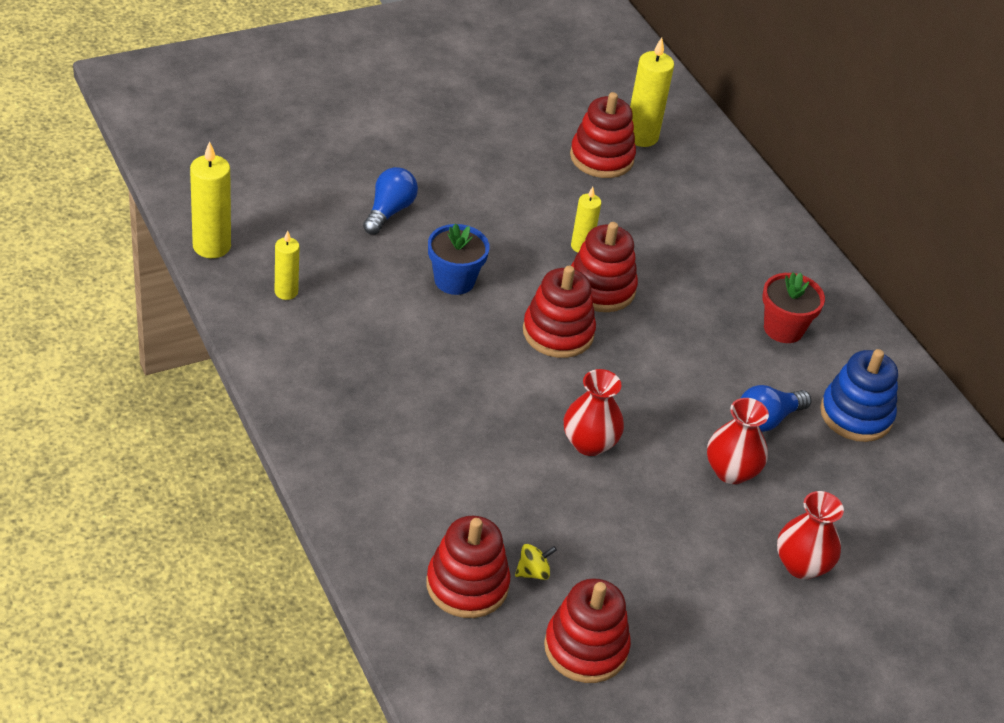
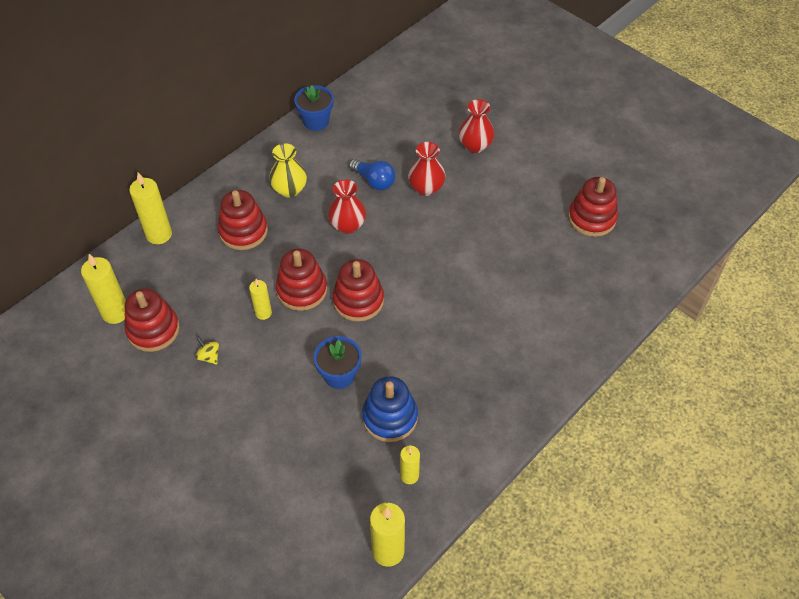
camera: 105 degrees left, 10 degrees up
(389, 211) = (284, 444): blue light bulb -> none
(467, 585) = (588, 281): red stacking toy -> red stacking toy (243, 231)
(533, 572) = (559, 255): yellow spinning top -> yellow spinning top (209, 356)
(589, 443) = (446, 257): red vase -> red vase (347, 225)
(749, 195) = (159, 234): none -> yellow candle
(783, 329) = (289, 189): red flower pot -> yellow vase
(856, 415) = (346, 144): blue stacking toy -> blue stacking toy (390, 417)
(915, 397) = (316, 121): none -> blue flower pot

